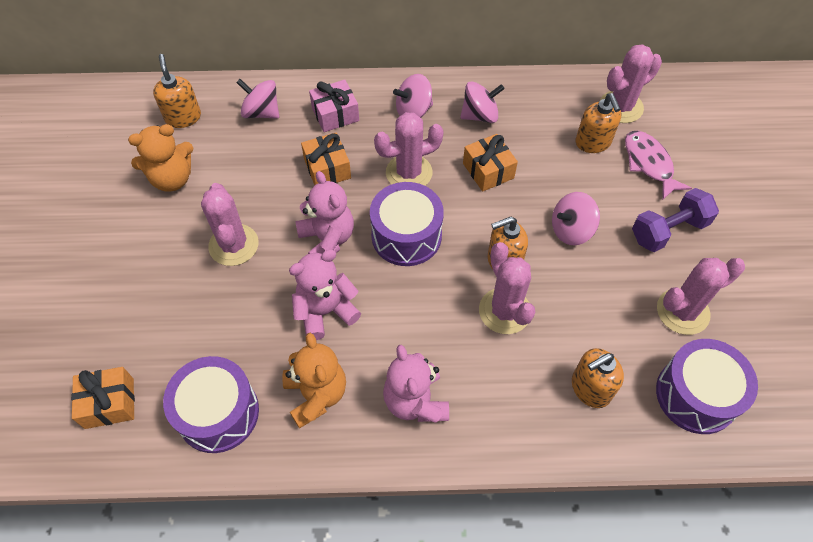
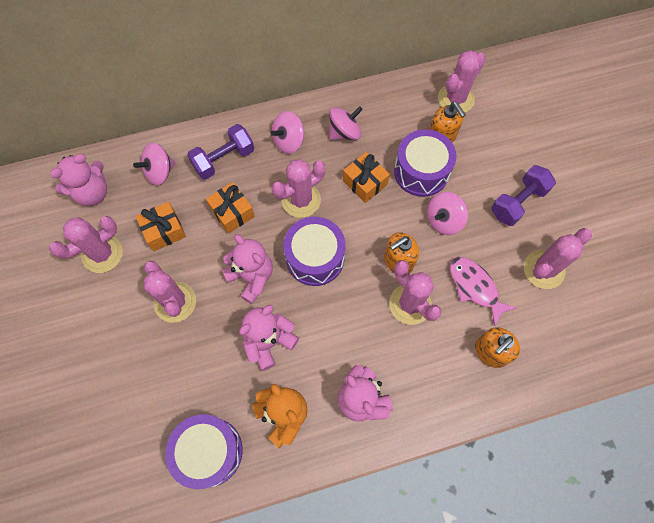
camera: 15 degrees left, 10 degrees up
(109, 403) = (117, 468): orange gift -> orange gift (164, 231)
(172, 179) = (102, 254): orange teddy bear -> pink cactus
(183, 117) = (92, 193): orange soap dispenser -> pink teddy bear
(261, 112) = (160, 172): pink spinning top -> pink spinning top turned 45 degrees counterclockwise
(335, 114) = (224, 159): pink gift -> purple dumbbell
(649, 164) = (490, 146): pink fish -> pink fish (475, 287)
(696, 395) = (568, 336): purple drum -> purple drum (421, 172)

